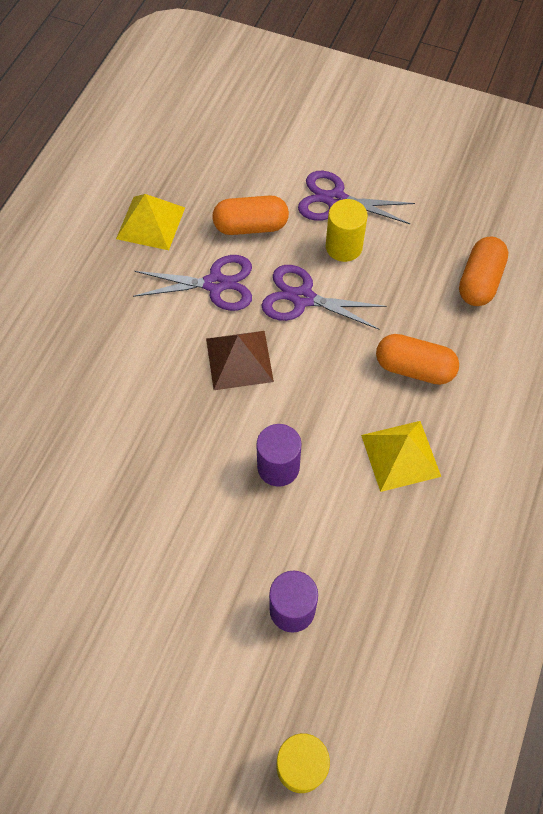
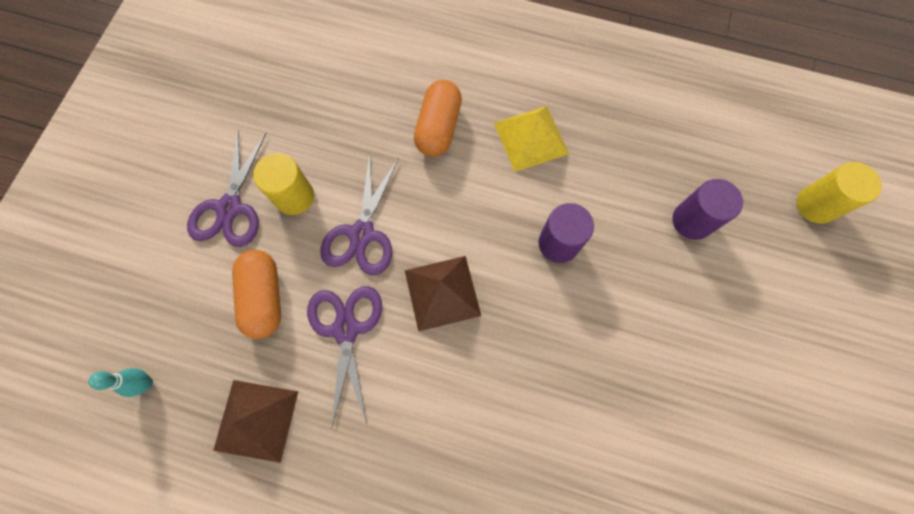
camera: 95 degrees left, 10 degrees up
(150, 223) = (256, 420): yellow pyramid -> brown pyramid
(191, 154) = (146, 383): none -> turquoise bowling pin
(479, 281) = (336, 73): orange capsule -> none

